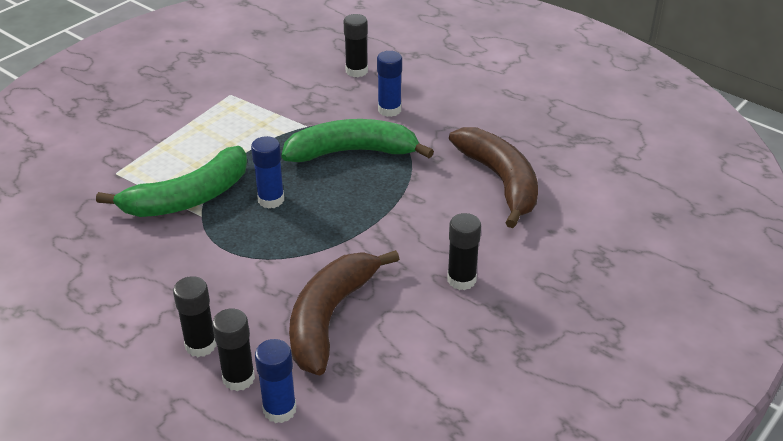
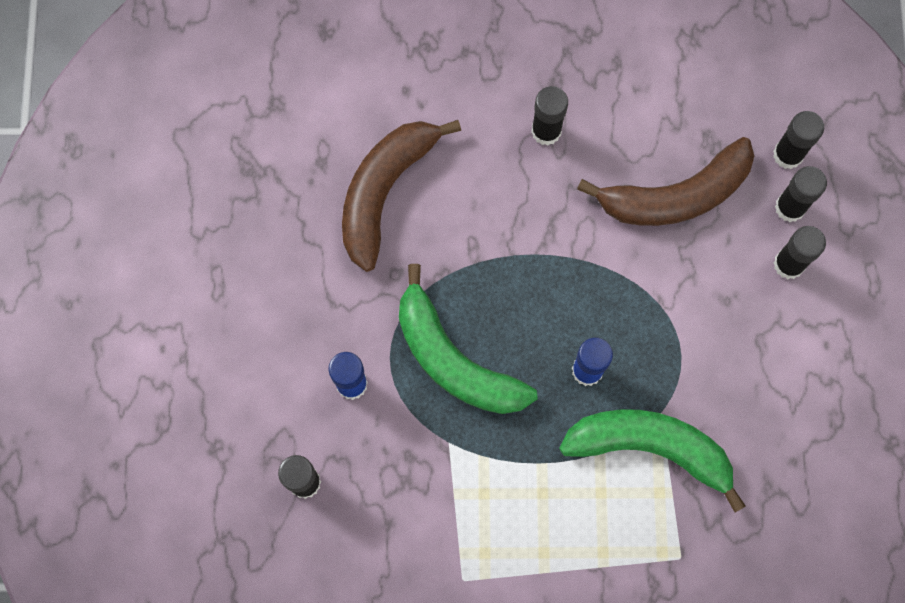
camera: 130 degrees left, 35 degrees up
(279, 409) = (788, 155): blue glue stick -> black glue stick

